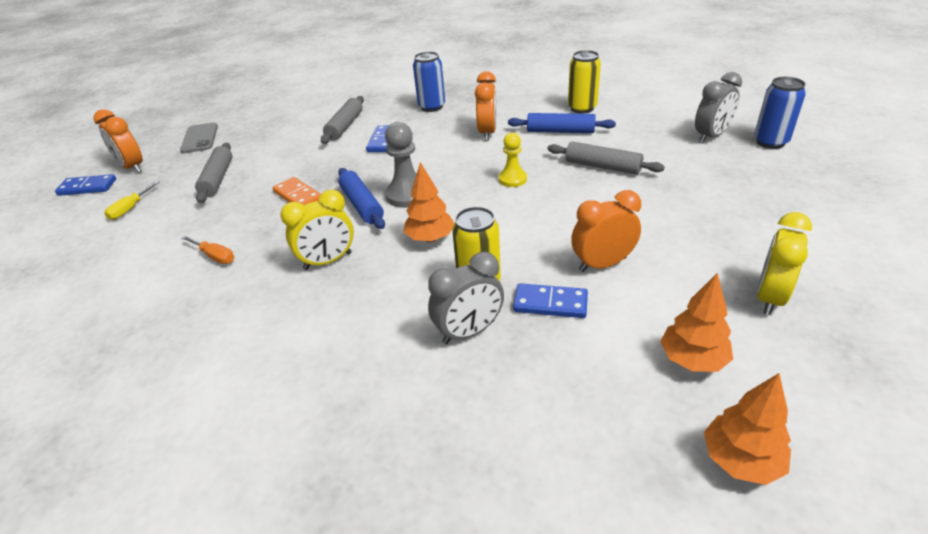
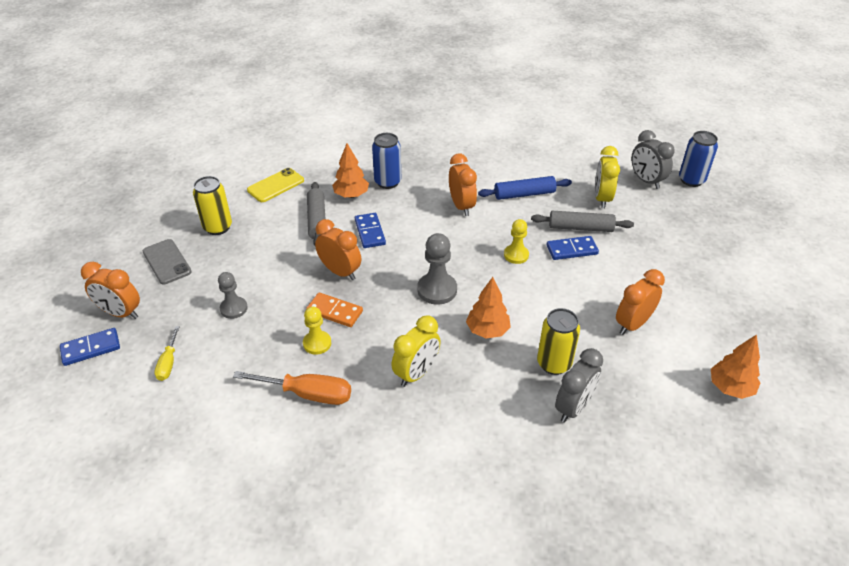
camera: 25 degrees left, 5 degrees up
(215, 256) = (308, 394): orange screwdriver -> orange screwdriver, size x1.71
(218, 179) = (234, 308): grey rolling pin -> grey pawn
(260, 218) = (317, 343): none -> yellow pawn
(330, 166) = (340, 272): none -> orange clock
(333, 98) = (275, 185): none -> yellow phone
(362, 205) = (403, 309): blue rolling pin -> none
(550, 303) = (616, 368): blue domino -> blue domino (572, 250)
(582, 108) = (527, 164): yellow can -> yellow can (218, 227)
(711, 136) = (646, 181): grey clock -> grey clock turned 120 degrees clockwise
(740, 460) = (789, 450): orange tree -> orange tree (351, 195)
(769, 298) = (753, 326): yellow clock -> yellow clock (602, 198)

